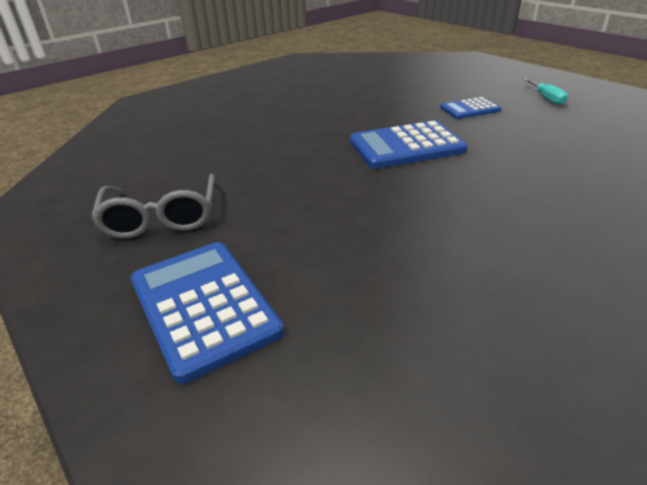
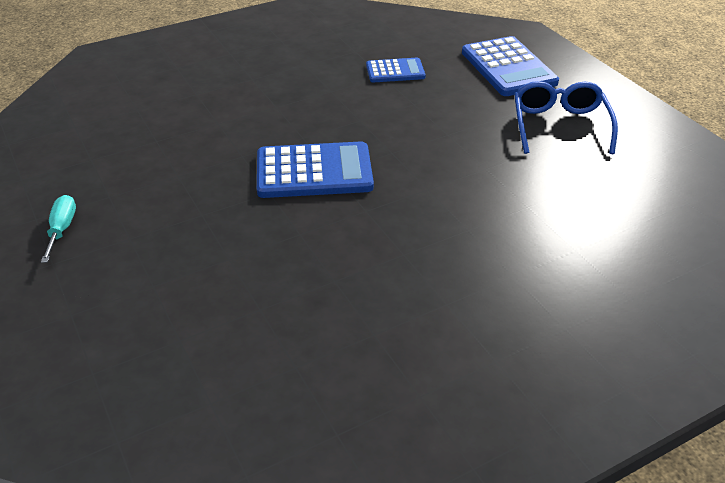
camera: 170 degrees left, 5 degrees up
(161, 218) = (559, 125): grey glasses -> blue glasses
(470, 109) = (186, 225): blue calculator -> blue calculator (395, 71)

